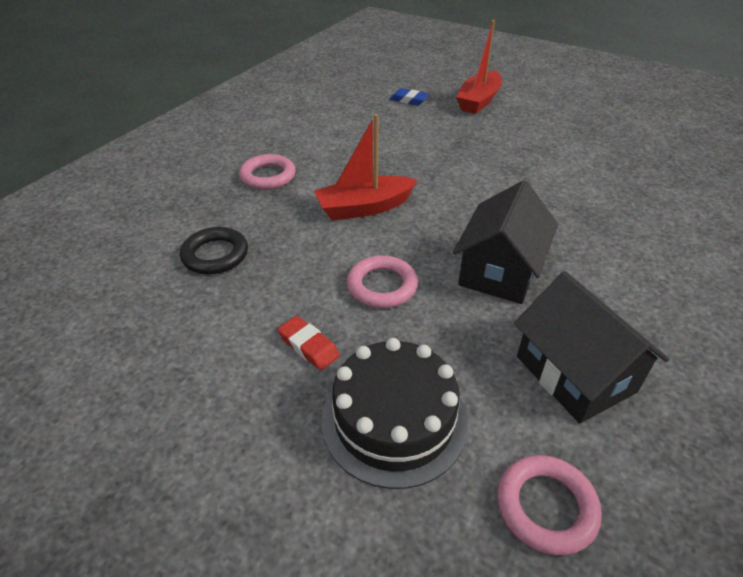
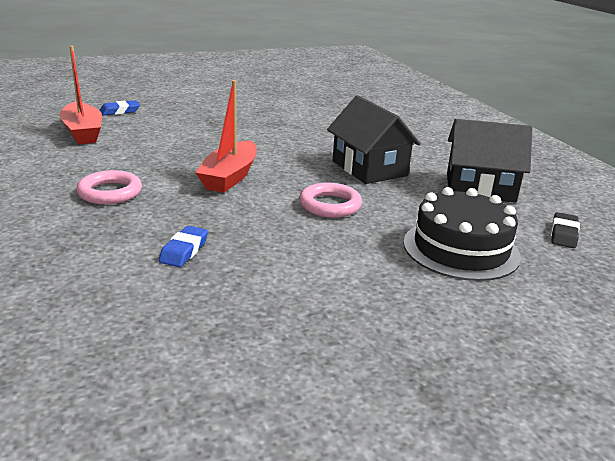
camera: 55 degrees left, 15 degrees down
(215, 255) = (184, 251): black ring -> blue eraser
(308, 346) = (357, 251): red eraser -> none
(478, 101) = (174, 97): red boat -> red boat (83, 132)
(546, 507) = (563, 234): pink ring -> black eraser

